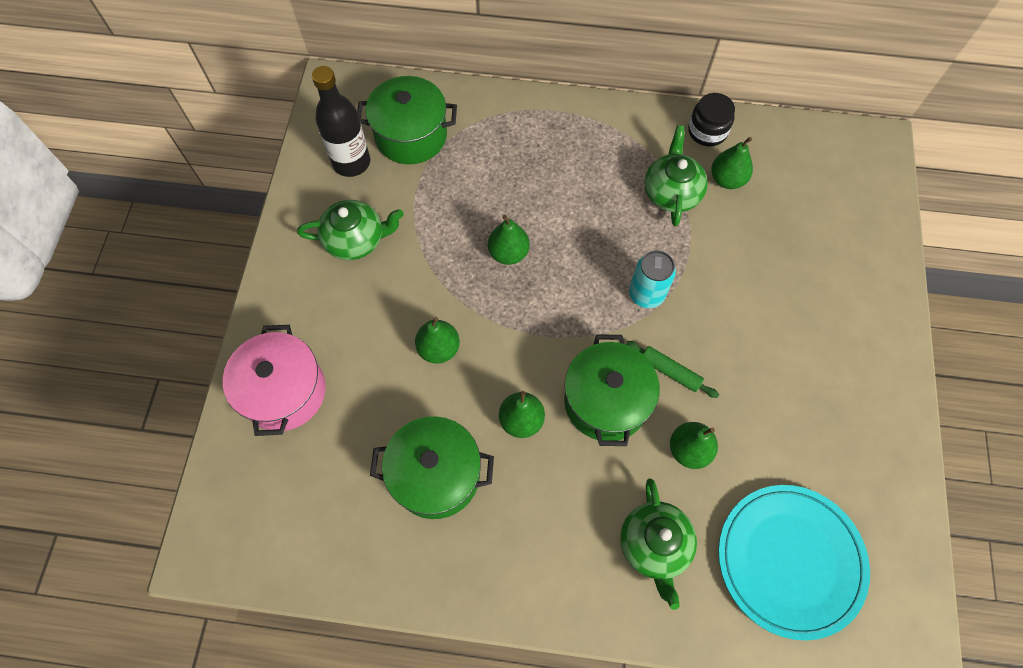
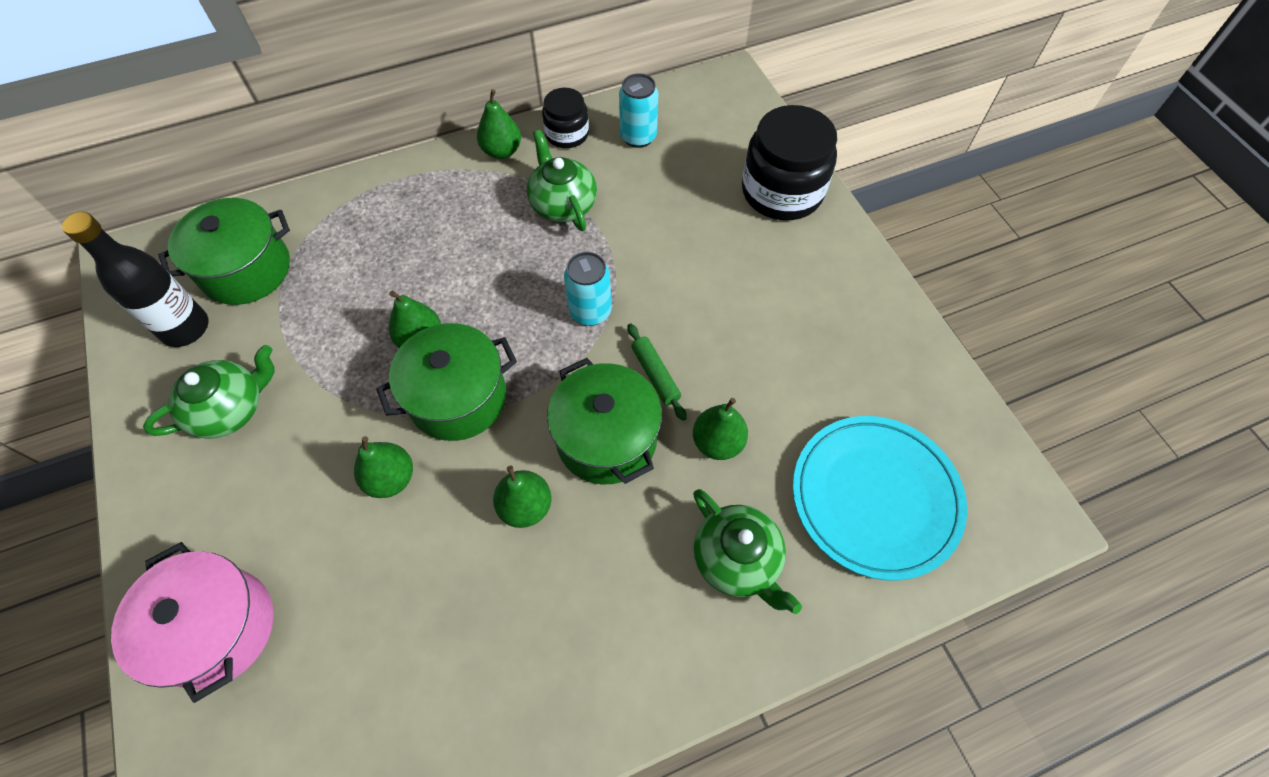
camera: 30 degrees left, 5 degrees down
(436, 475) = (458, 621): green pot -> green pot (458, 398)
(670, 371) = (655, 374): green rolling pin -> green rolling pin turned 60 degrees clockwise
(727, 179) = (610, 169): green pear -> green pear (502, 151)
(766, 161) = (638, 137): none -> turquoise can
(864, 268) = (782, 192): none -> black jar

